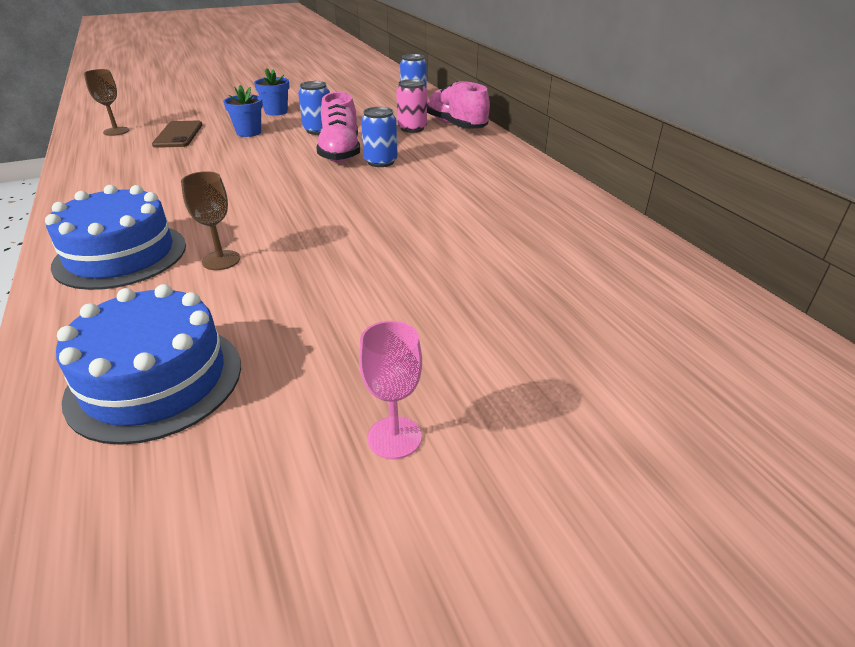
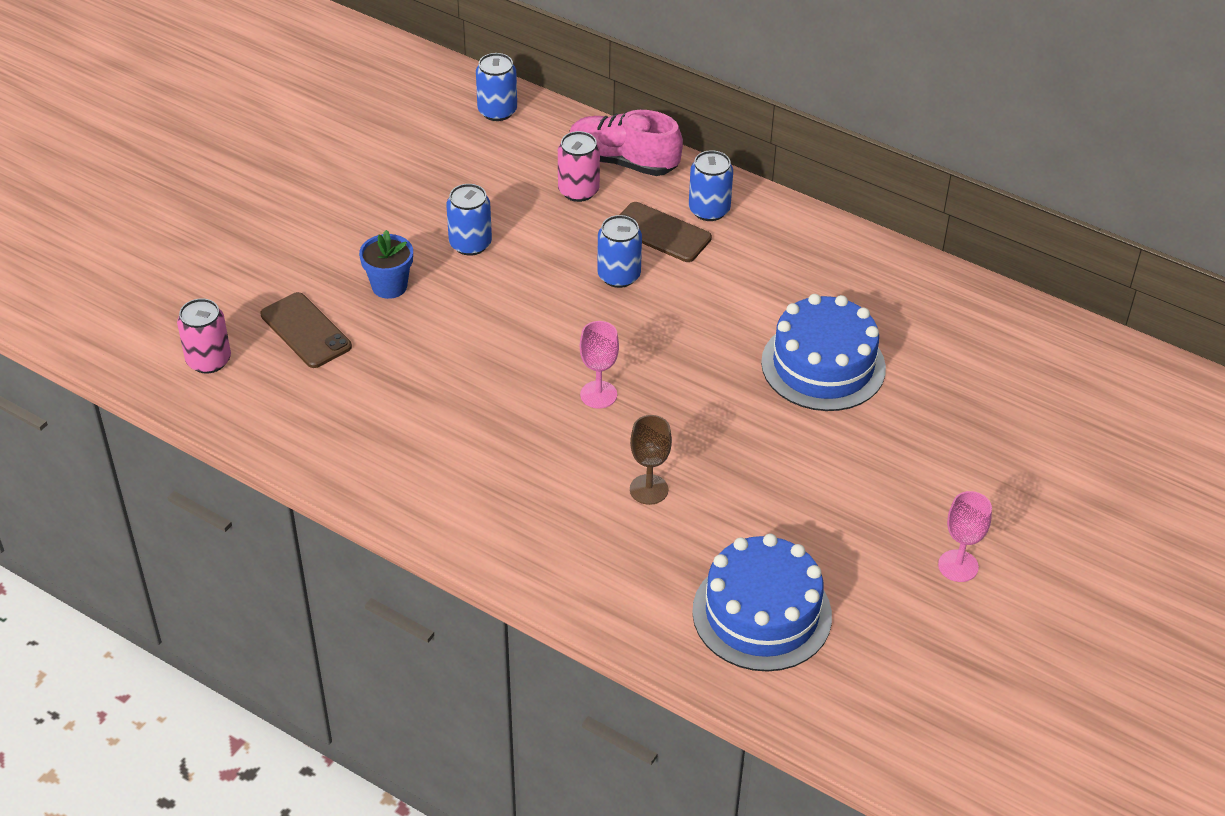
camera: 35 degrees left, 10 degrees up
(116, 131) = (208, 360): brown goblet -> pink can
(121, 255) = (550, 530): blue cake -> blue cake (823, 365)
(276, 112) = (359, 224): blue flower pot -> none
(277, 204) = (598, 394): none -> pink goblet
(340, 152) = (553, 277): pink shoe -> none
(436, 154) = (661, 233): none -> brown phone
(482, 153) = (709, 210): none -> blue can

